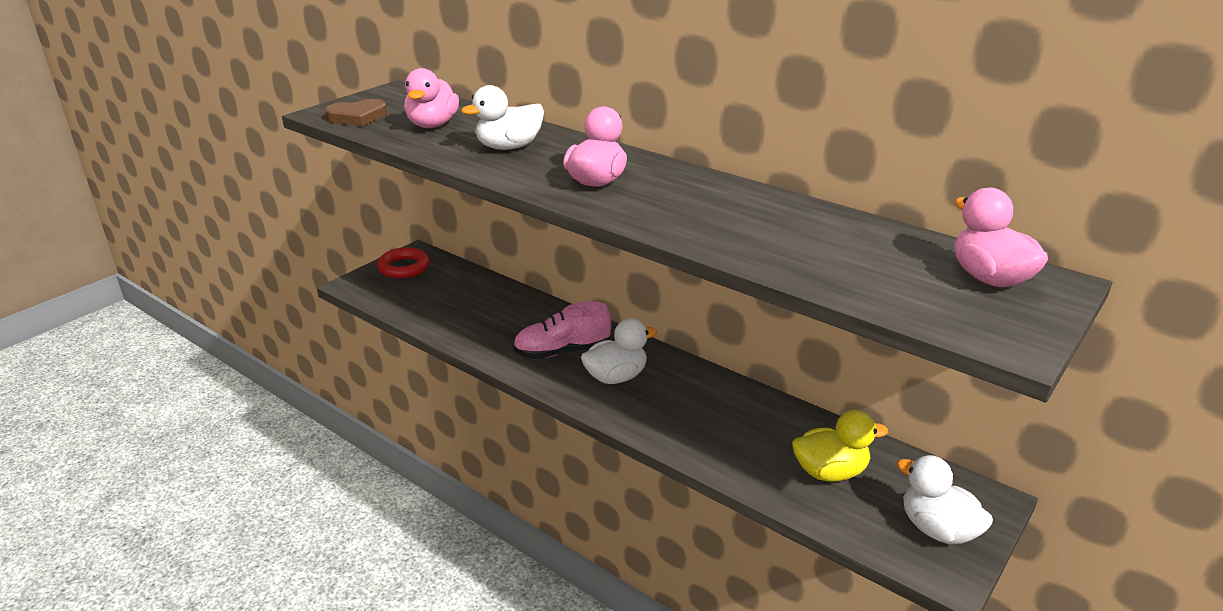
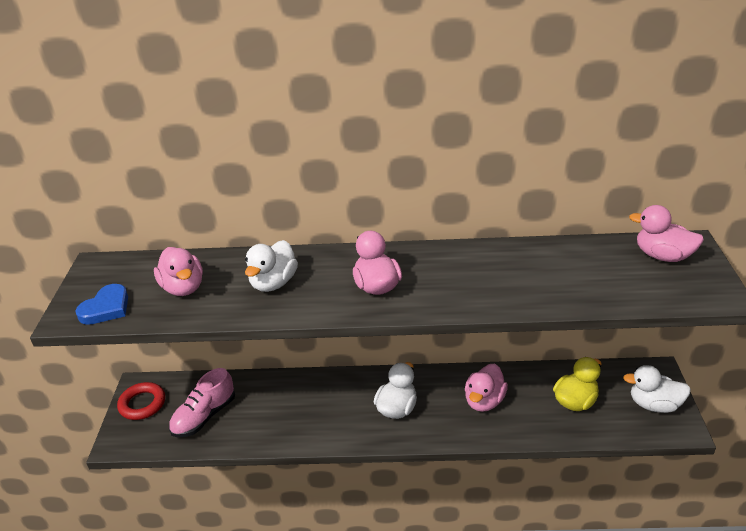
camera: 35 degrees left, 5 degrees up
(357, 117) = (106, 308): brown heart -> blue heart
(562, 351) = (342, 409): pink shoe -> pink shoe (204, 416)
(718, 417) = (484, 401): none -> pink duck

